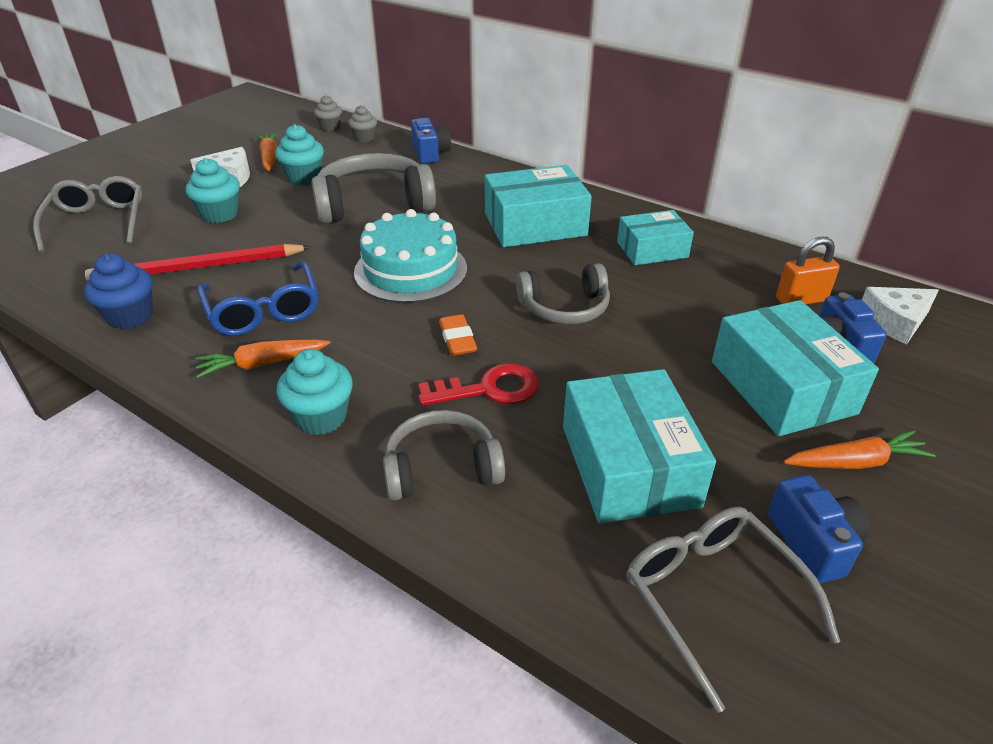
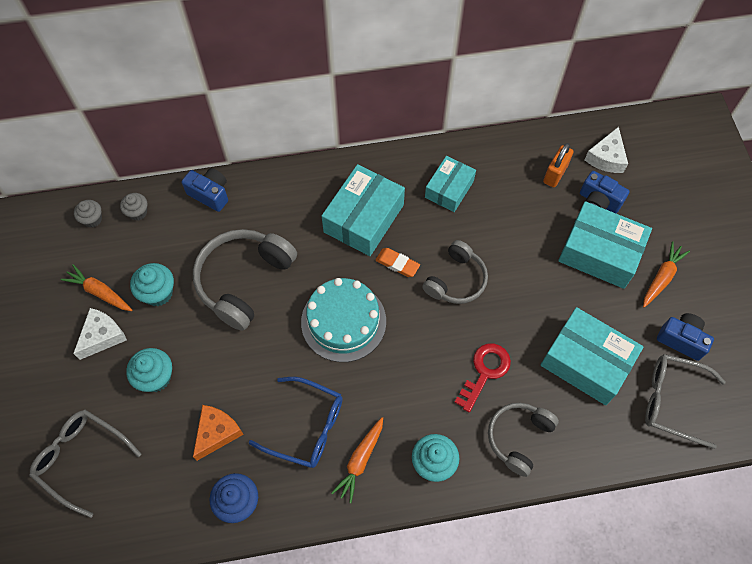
camera: 45 degrees left, 25 degrees up
(197, 268) = (217, 432): red pencil -> orange cheese
(457, 339) = (432, 352): orange eraser -> orange eraser (397, 264)

